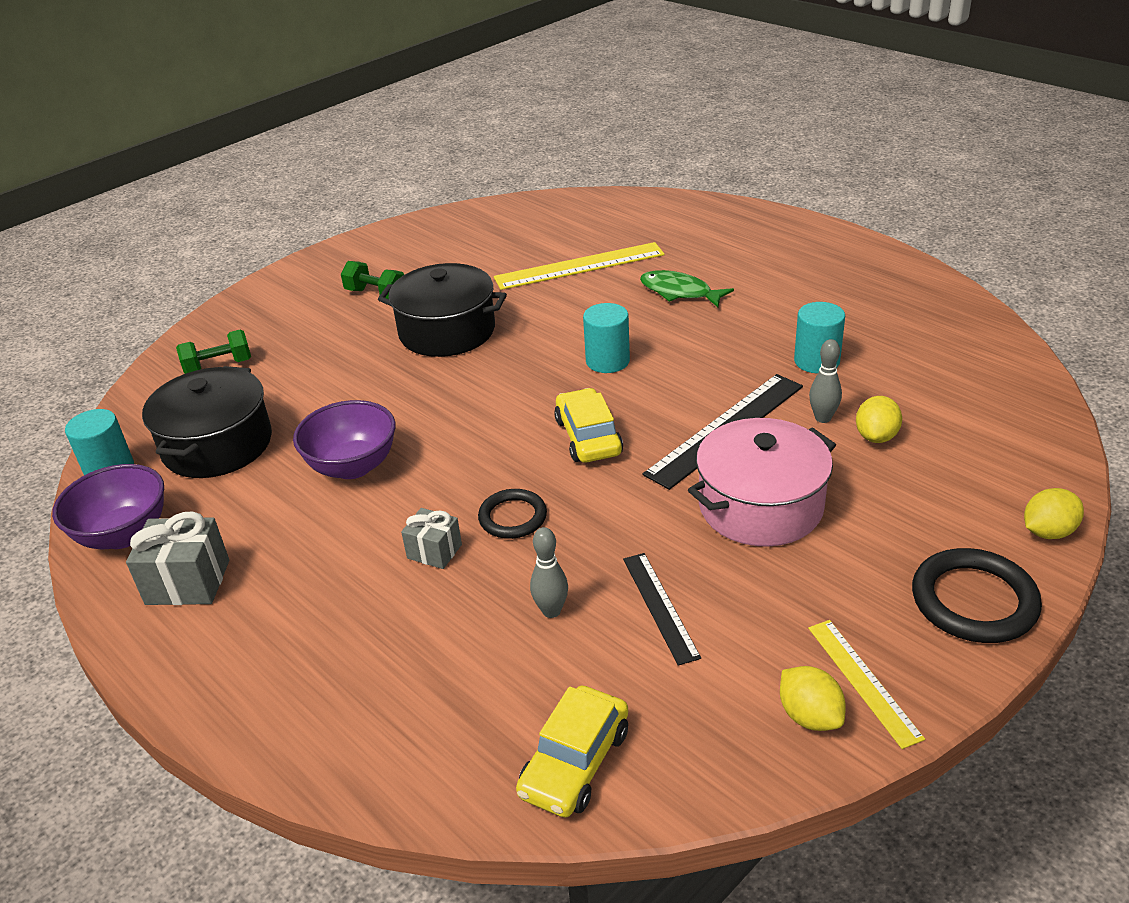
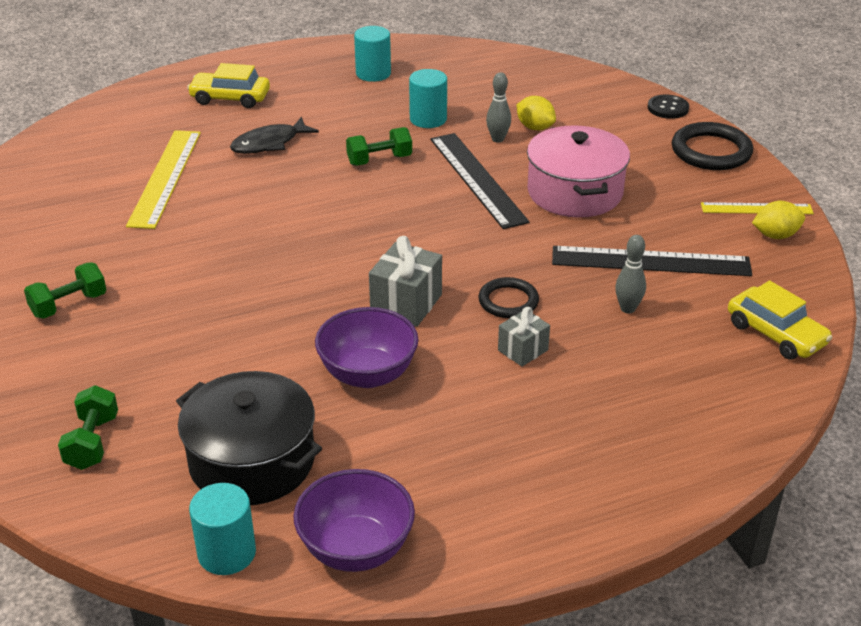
camera: 70 degrees left, 0 degrees up
(188, 582) = (466, 507): grey gift -> grey gift (406, 304)
(447, 331) = (195, 275): black pot -> none
(588, 437) = (434, 240): yellow car -> yellow car (230, 98)
(607, 361) = (336, 204): turquoise cylinder -> turquoise cylinder (373, 73)
(660, 606) = (650, 261): black ruler -> black ruler, size x1.69
(679, 292) = (269, 143): green fish -> black fish
(707, 359) = (379, 160): none -> green dumbbell
(1048, 532) = (668, 108): yellow lemon -> black button

